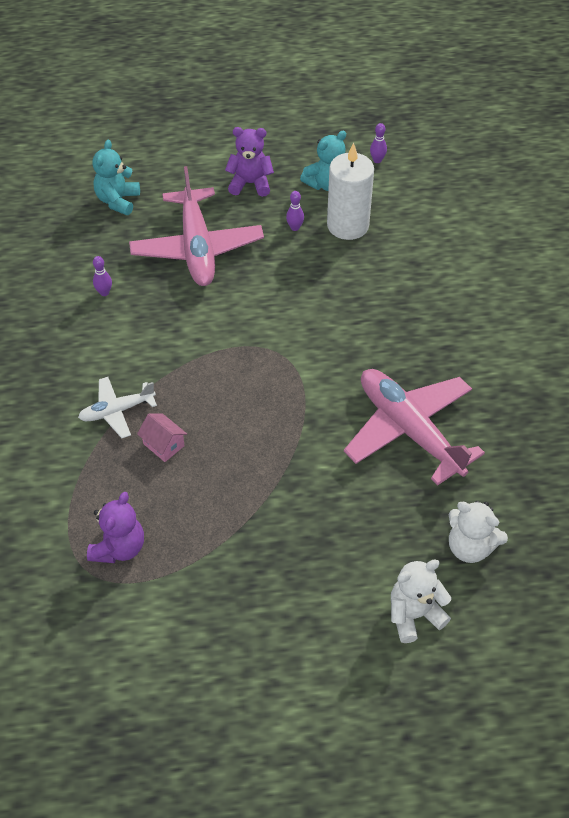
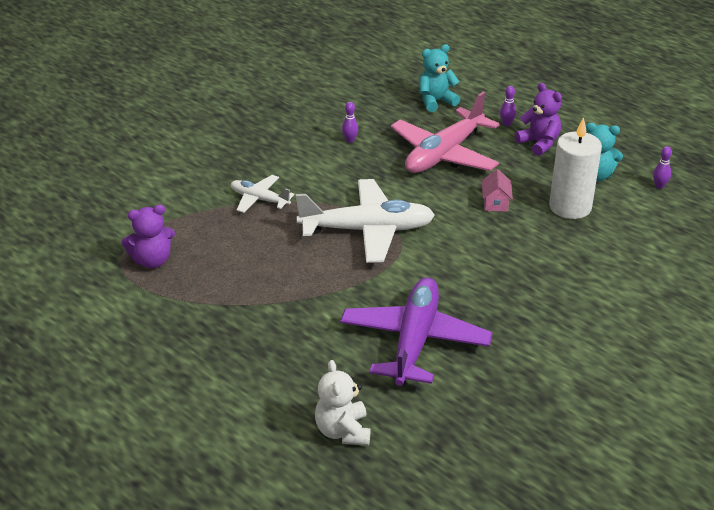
camera: 50 degrees right, 15 degrees down
(163, 445) = (256, 233): pink house -> pink house (495, 203)
(242, 366) = (367, 230): none -> white plane
(295, 228) = (529, 184): purple bowling pin -> purple bowling pin (506, 124)
(409, 430) = (415, 341): pink plane -> purple plane
(414, 615) = (246, 432): white teddy bear -> none

